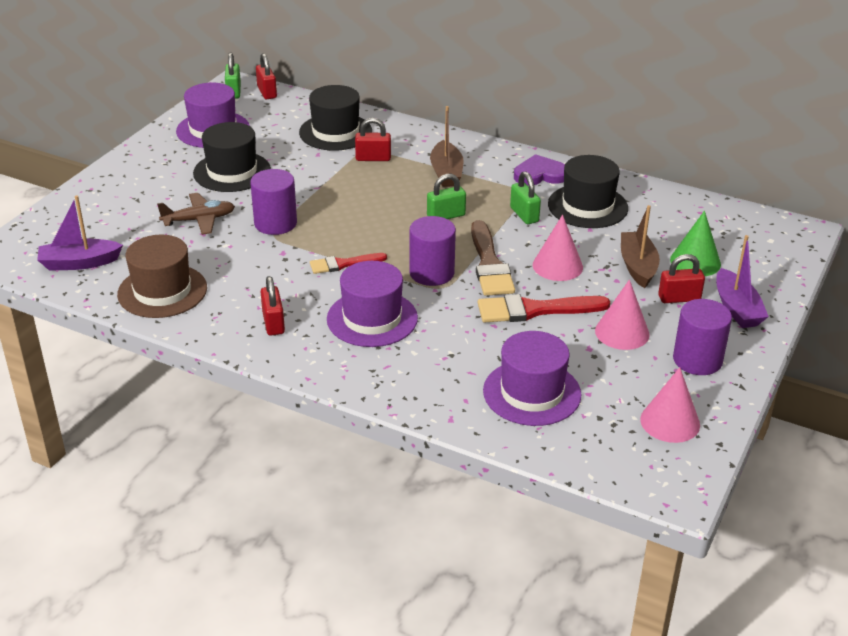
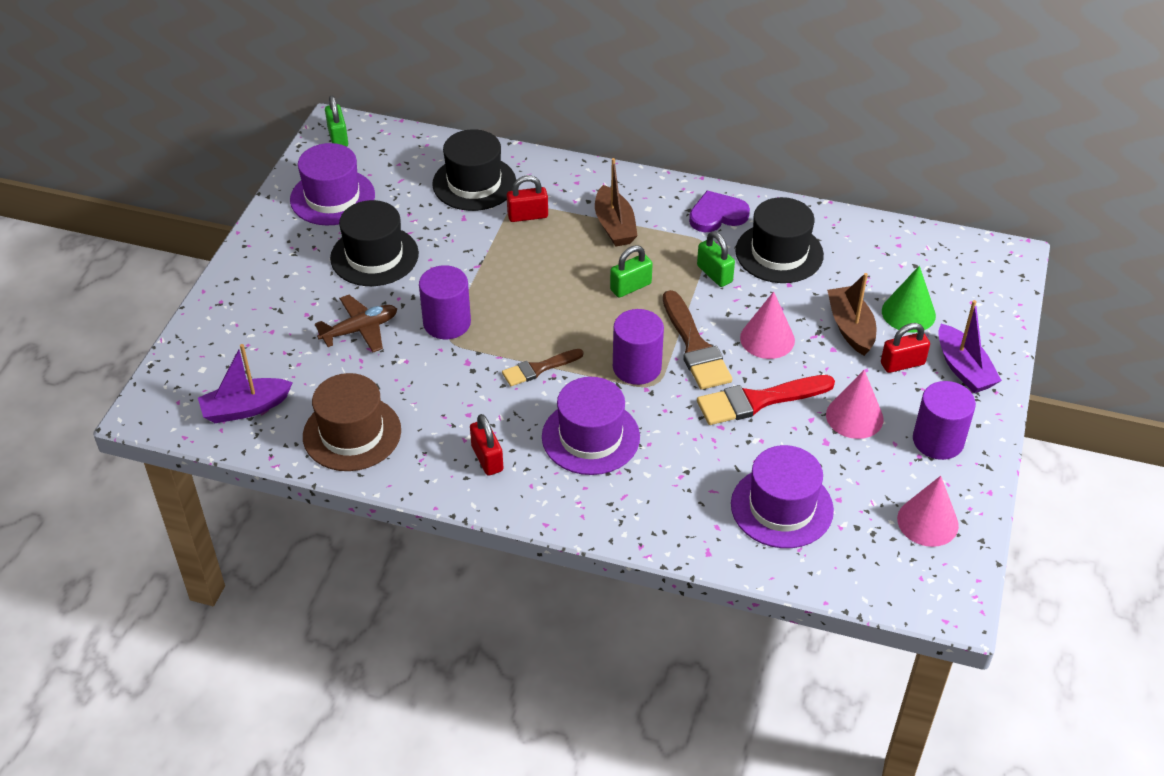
camera: 10 degrees left, 10 degrees up
(267, 92) = (377, 133): red padlock -> none
(344, 264) = (539, 368): red brush -> brown brush

